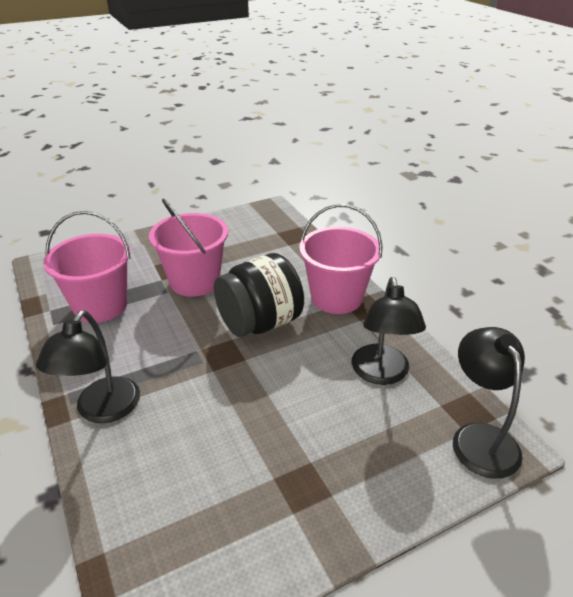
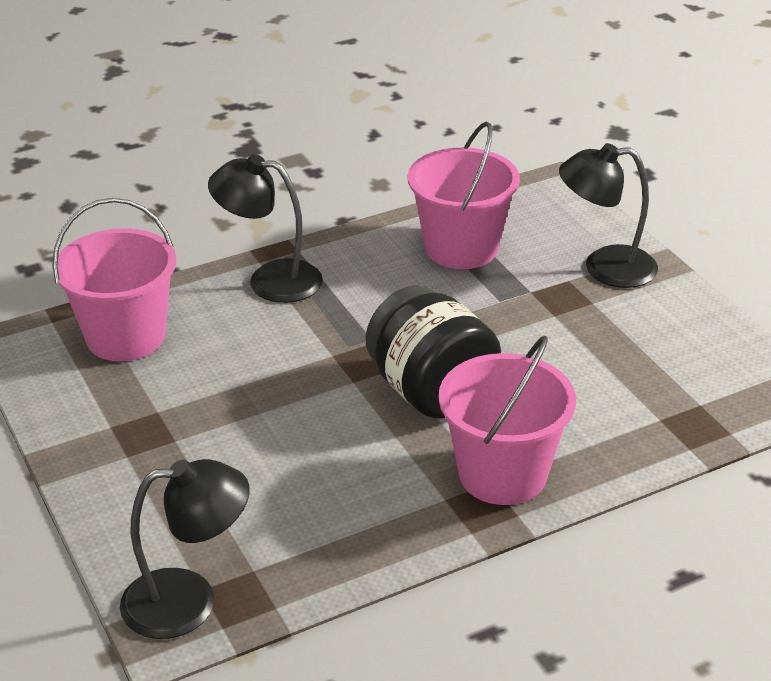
camera: 90 degrees right, 0 degrees up
(194, 281) = (529, 322): pink bucket -> pink bucket (126, 337)
(381, 374) = (319, 513): black lamp -> black lamp (605, 267)

